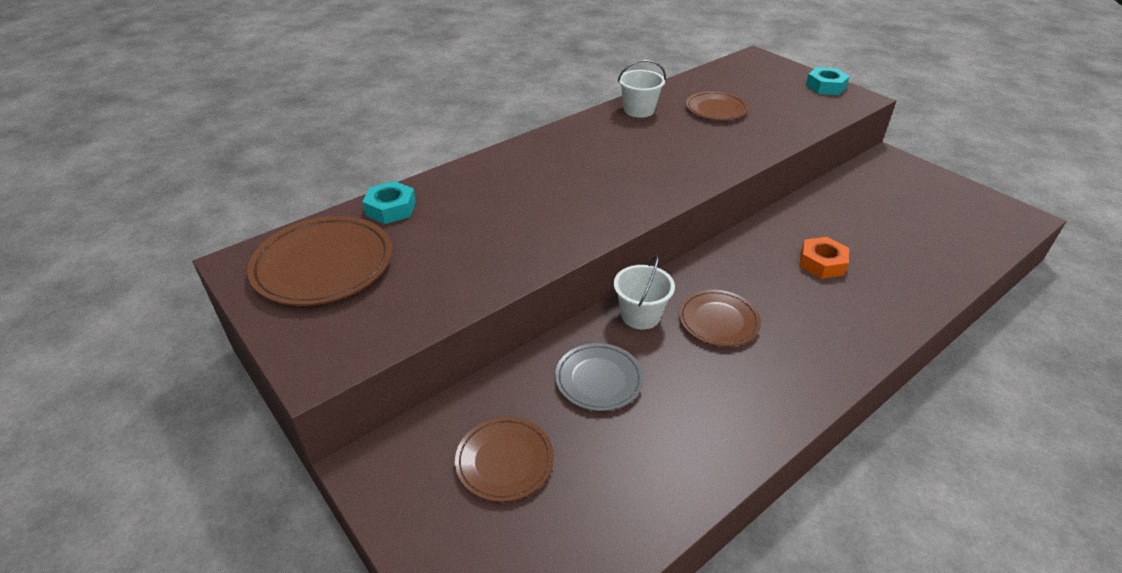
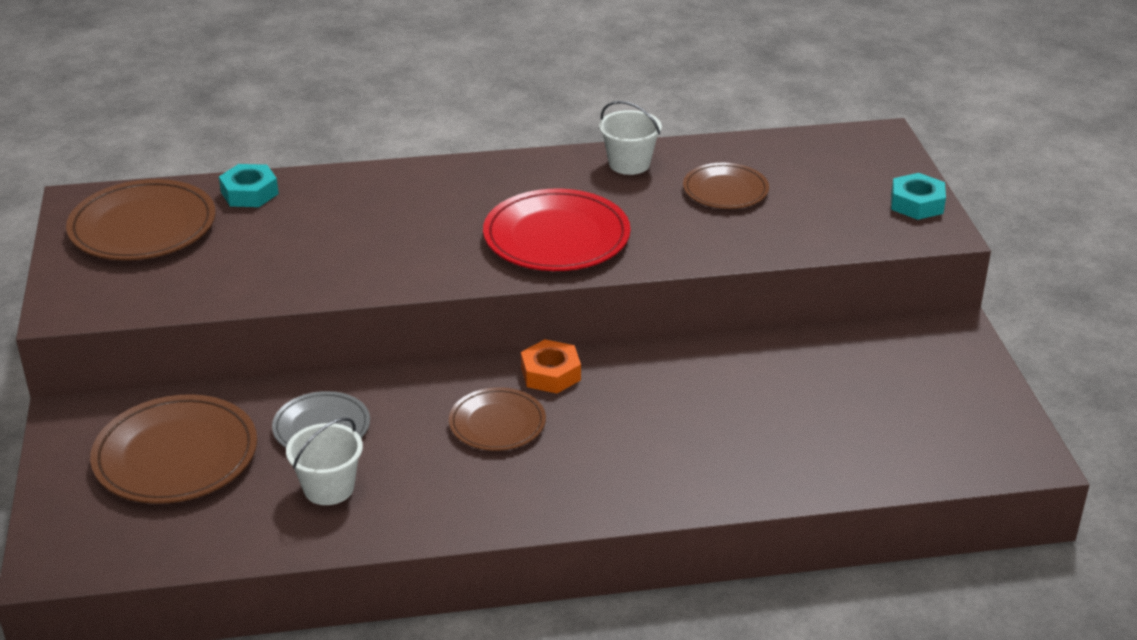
camera: 30 degrees right, 5 degrees down
(504, 461) = (176, 456): brown plate -> brown plate, size x1.64
(640, 315) = (425, 389): white bucket -> white bucket (329, 488)
(653, 169) = (556, 237): none -> red plate
(822, 263) = (687, 413): orange nut -> orange nut (550, 374)

